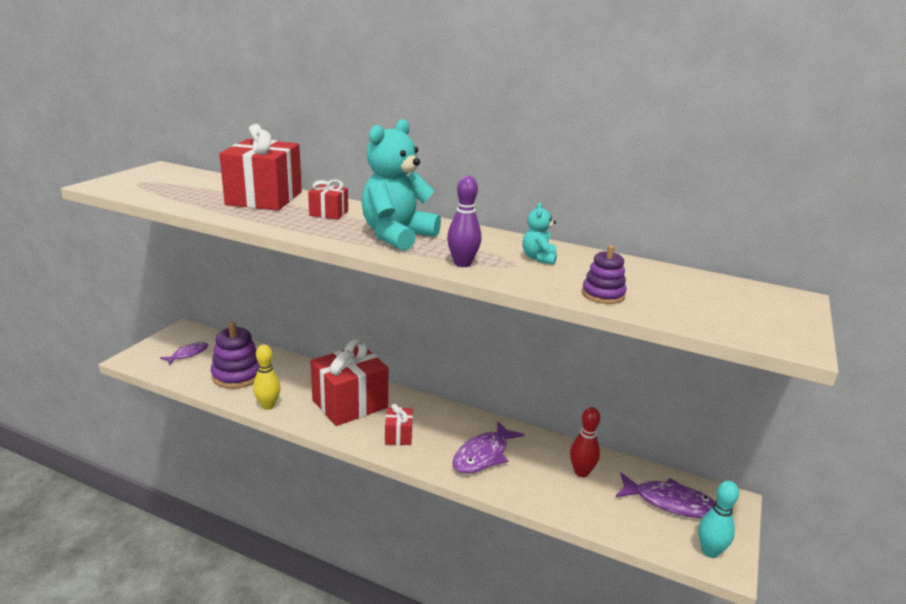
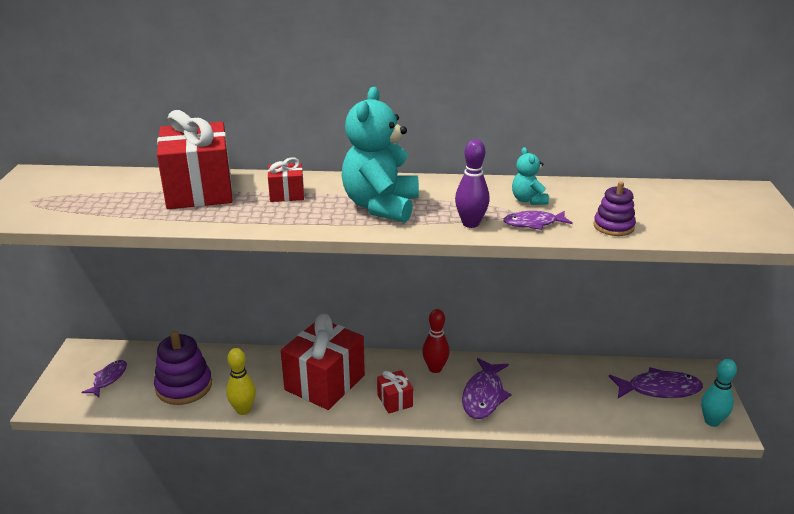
camera: 20 degrees left, 5 degrees up
(523, 276) = (533, 223): none -> purple fish
(581, 472) = (575, 384): red bowling pin -> red bowling pin (435, 368)

